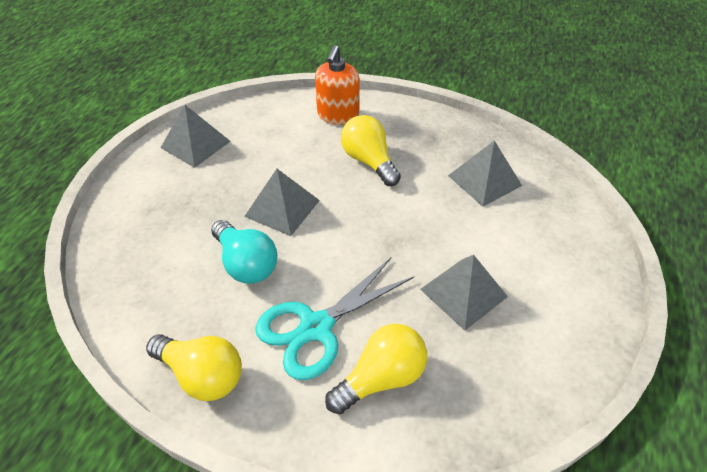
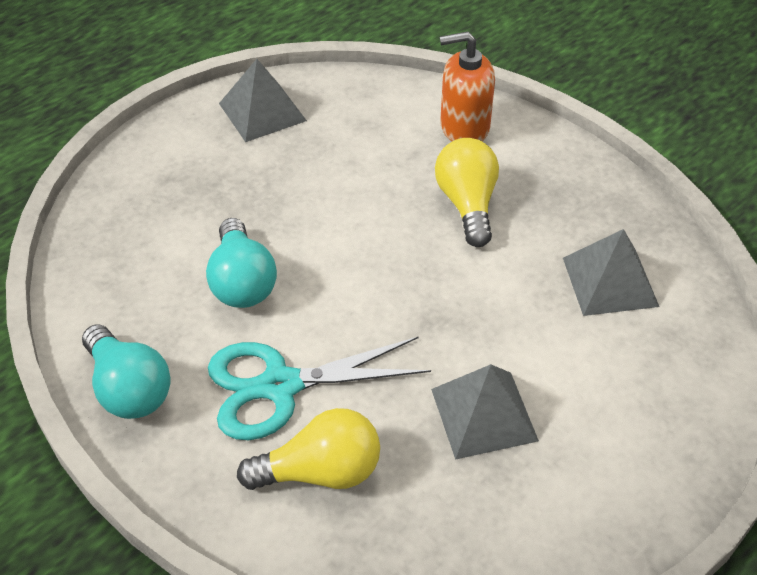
camera: 25 degrees right, 0 degrees up
(202, 375) = (128, 389): yellow light bulb -> turquoise light bulb
(282, 208) = (322, 228): grey pyramid -> none
(338, 115) = (464, 127): orange soap dispenser -> orange soap dispenser turned 45 degrees clockwise

